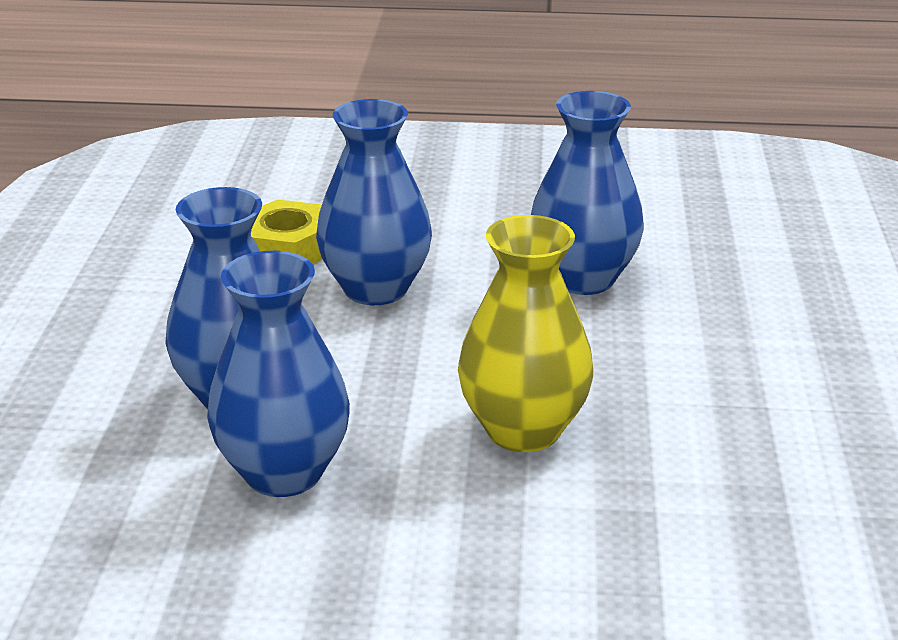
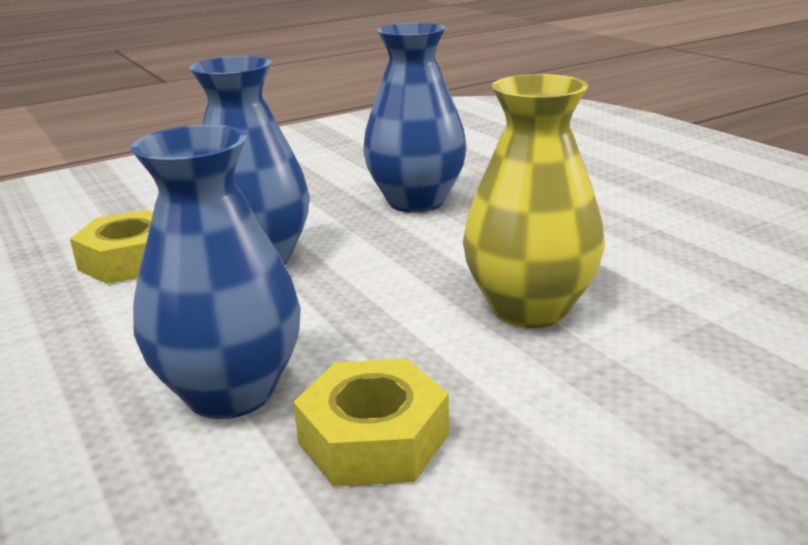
camera: 35 degrees left, 5 degrees down
(283, 473) = (373, 439): blue vase -> yellow nut

